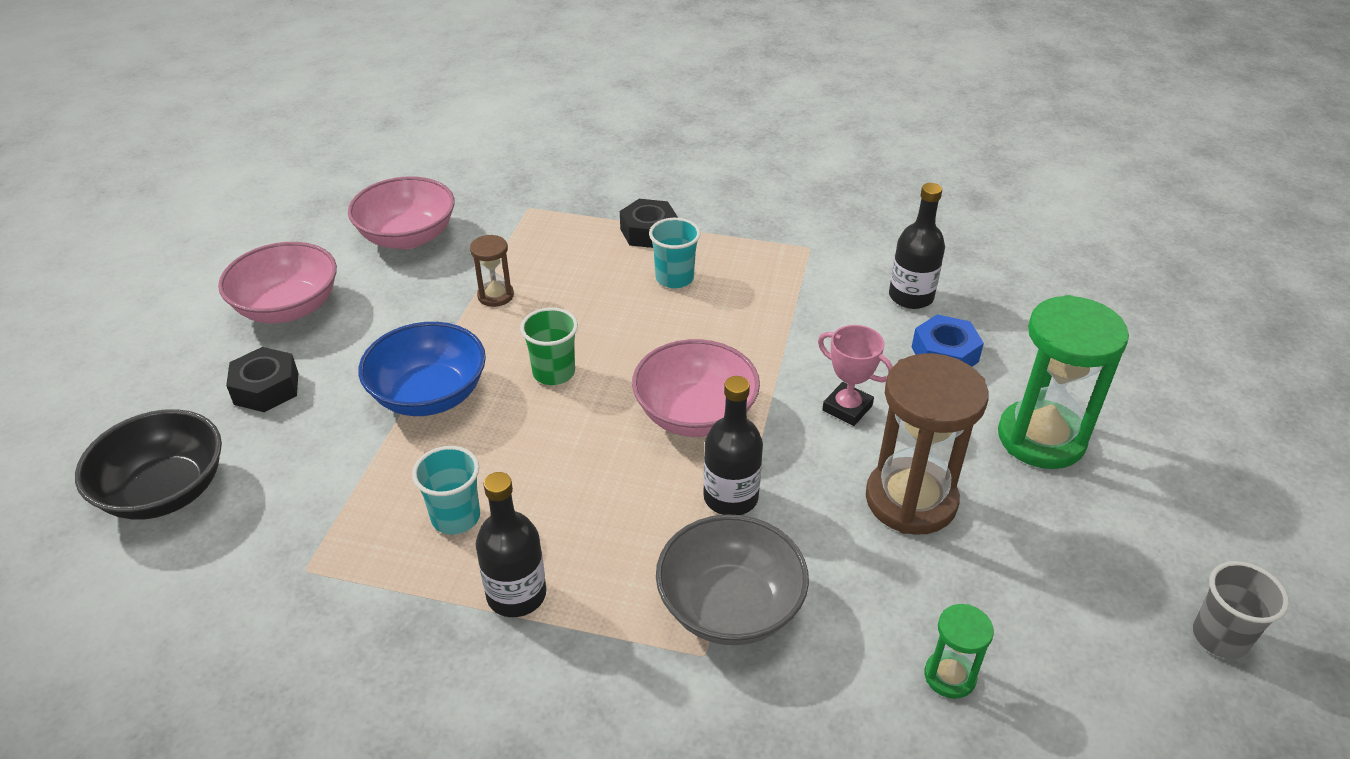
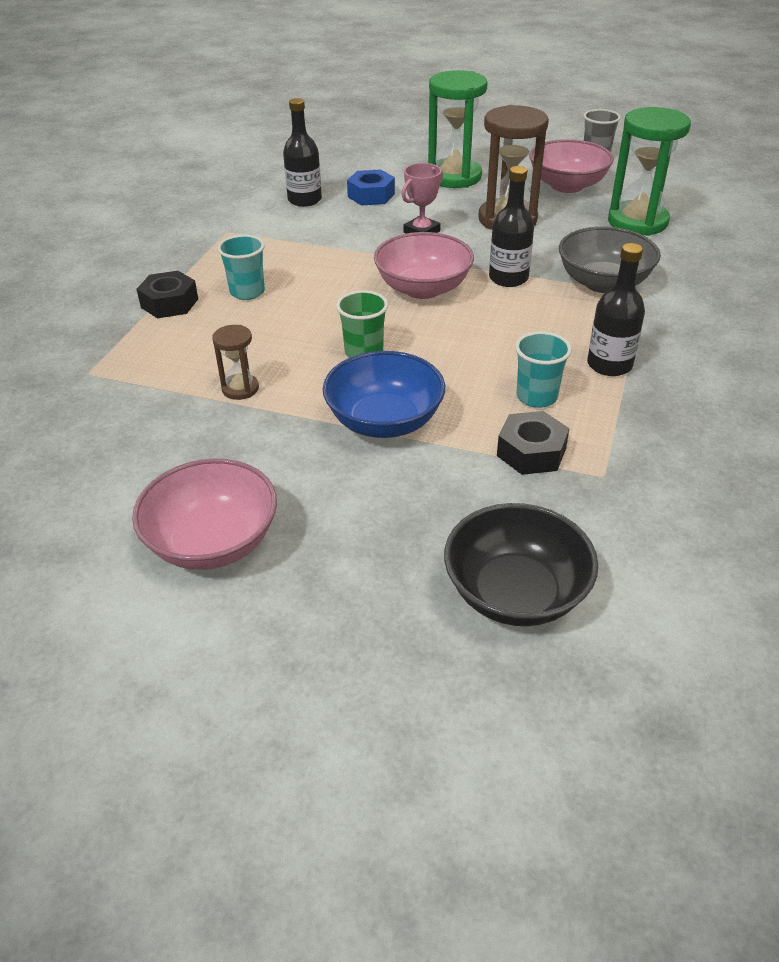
camera: 85 degrees left, 0 degrees up
(266, 388) = (358, 538): black nut -> black nut (531, 452)
(408, 237) = (104, 457): pink bowl -> pink bowl (567, 185)
(949, 676) = (637, 222): green hourglass -> green hourglass, size x2.07

